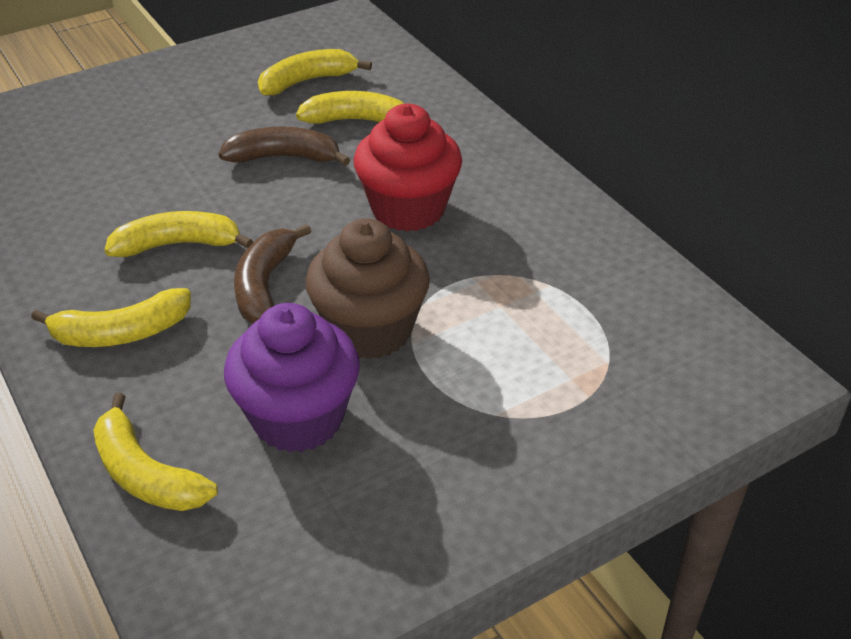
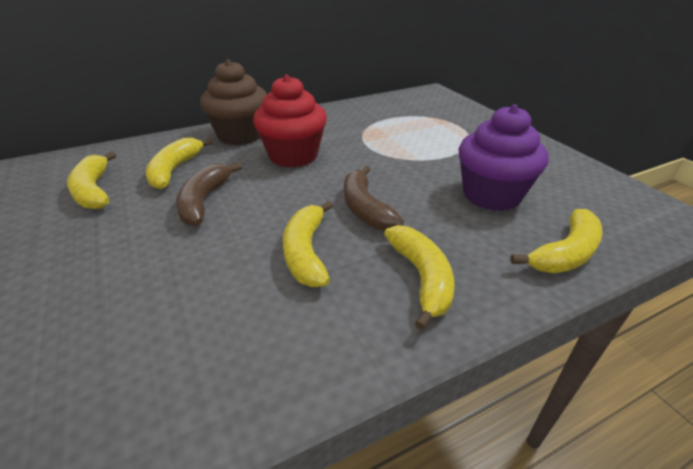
camera: 85 degrees left, 5 degrees down
(264, 285) = (365, 208): brown banana -> brown banana turned 60 degrees clockwise
(370, 330) = (410, 171): brown cupcake -> brown cupcake (240, 135)

